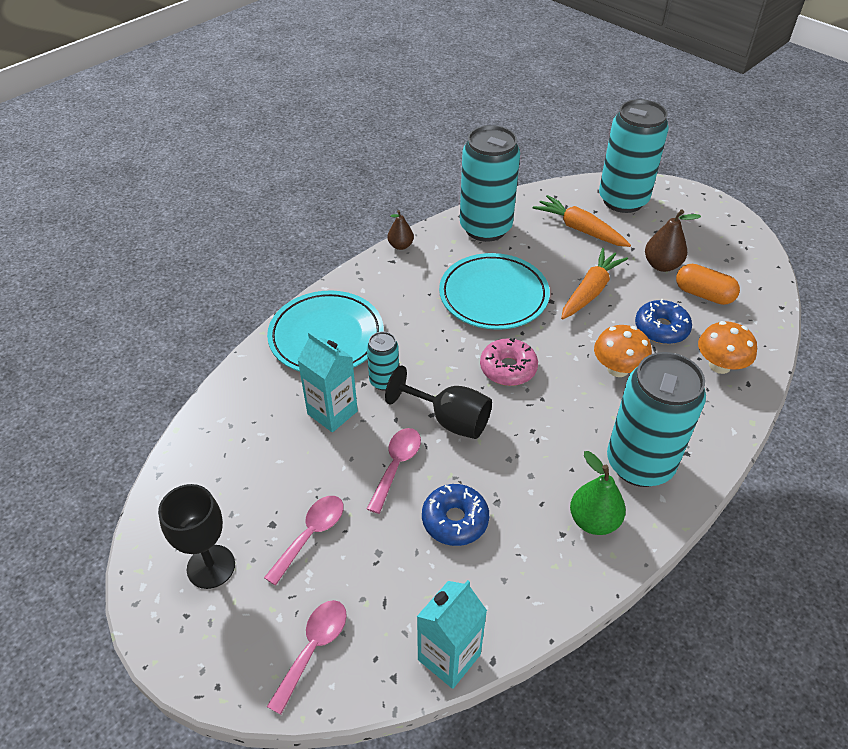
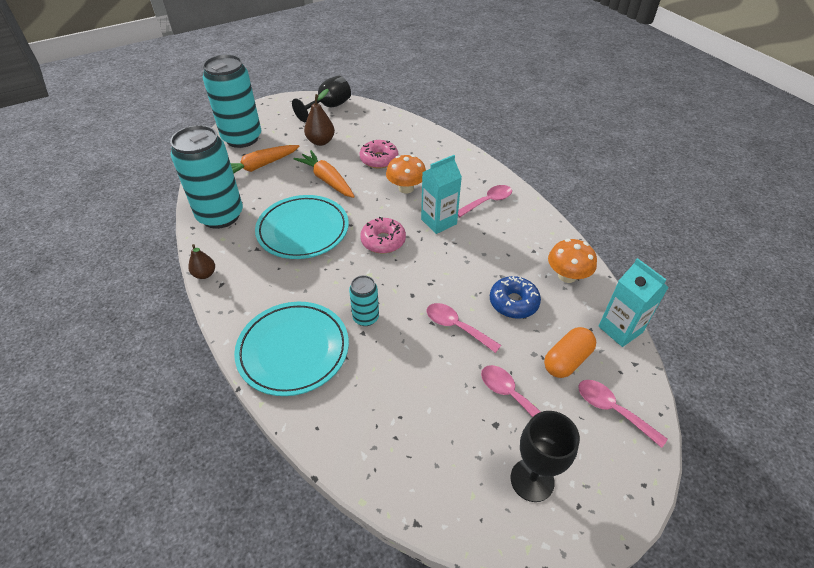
camera: 75 degrees left, 0 degrees up
(332, 412) = (387, 360): turquoise carton -> turquoise carton (439, 222)
(449, 420) = (421, 285): black goblet -> black goblet (329, 107)
(593, 521) = (526, 234): green pear -> none
(639, 464) = (487, 202): turquoise can -> pink spoon
(661, 328) = (379, 159): blue donut -> pink donut
(703, 294) = (358, 133): orange capsule -> orange capsule (567, 360)
(719, 365) = (421, 146): orange mushroom -> orange mushroom (567, 276)

